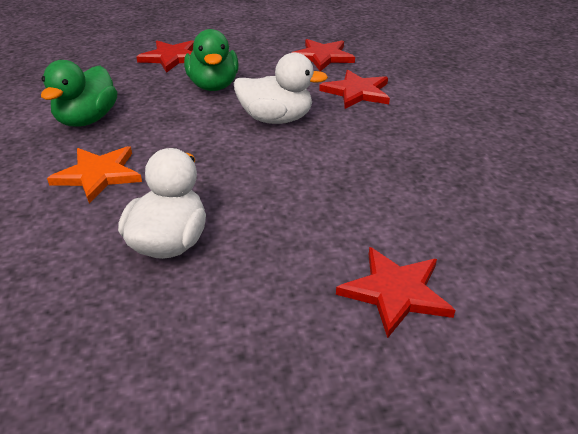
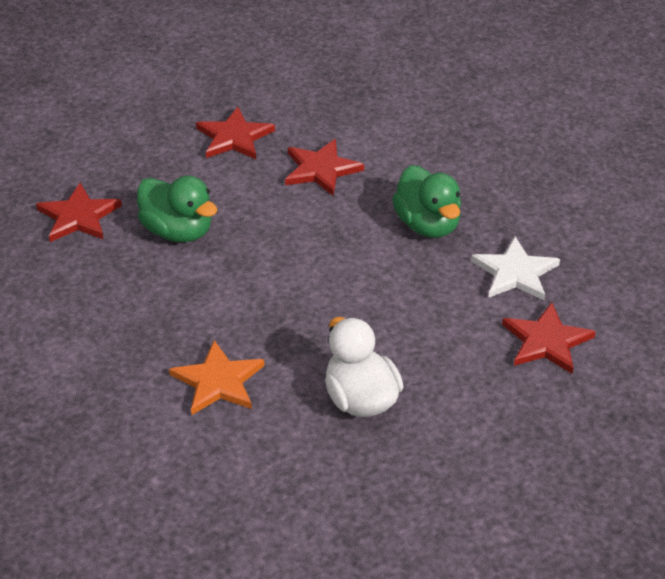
camera: 40 degrees left, 5 degrees up
(87, 120) = (115, 337): green duck -> green duck (427, 225)
(276, 119) = (289, 240): white duck -> none
(432, 221) = (515, 273): none -> white star

